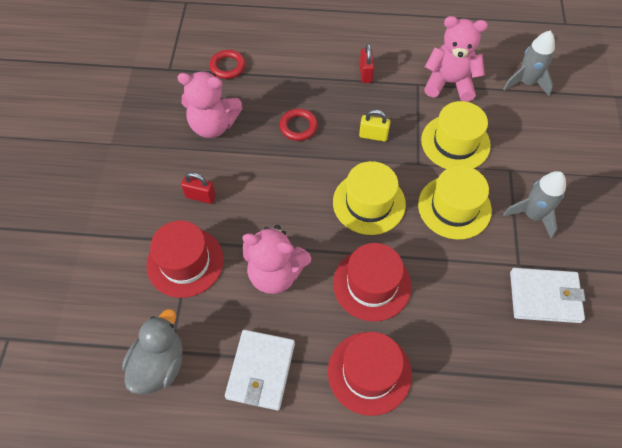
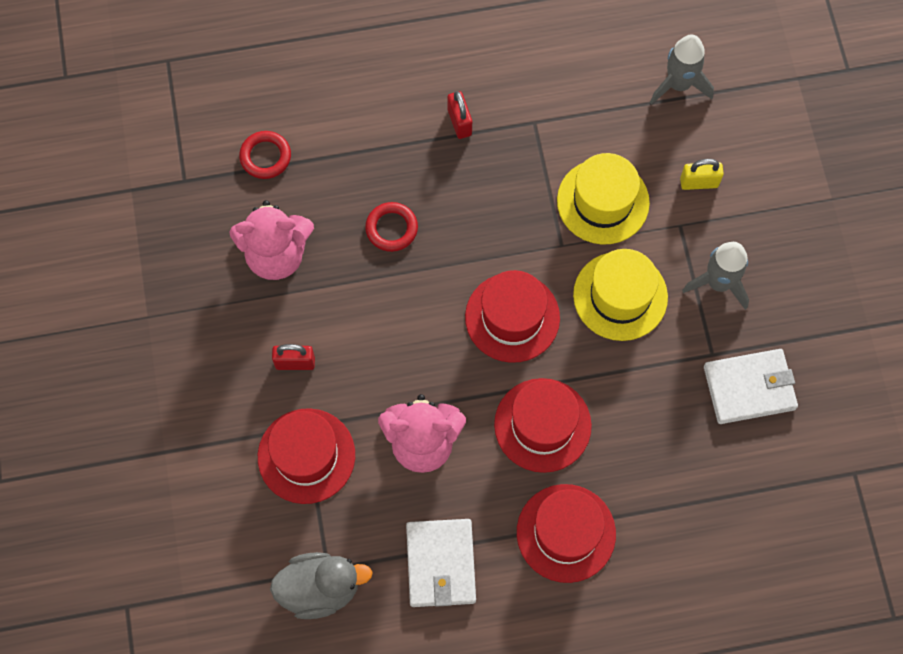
camera: 15 degrees left, 10 degrees up
(159, 364) = (320, 588): grey duck -> grey duck turned 75 degrees clockwise
(369, 203) = (512, 317): yellow hat -> red hat
(373, 135) = (494, 217): yellow padlock -> yellow padlock (699, 182)
(449, 83) = (576, 110): pink teddy bear -> none

